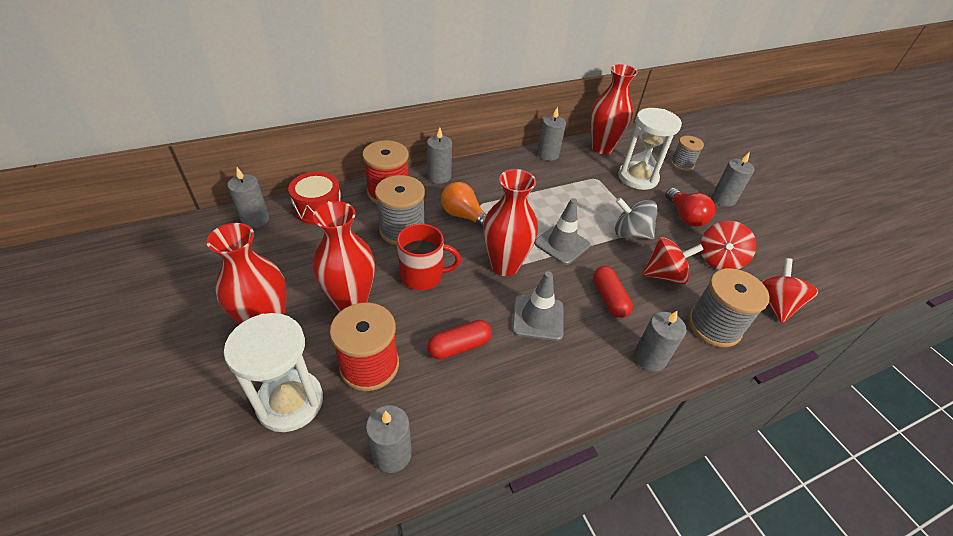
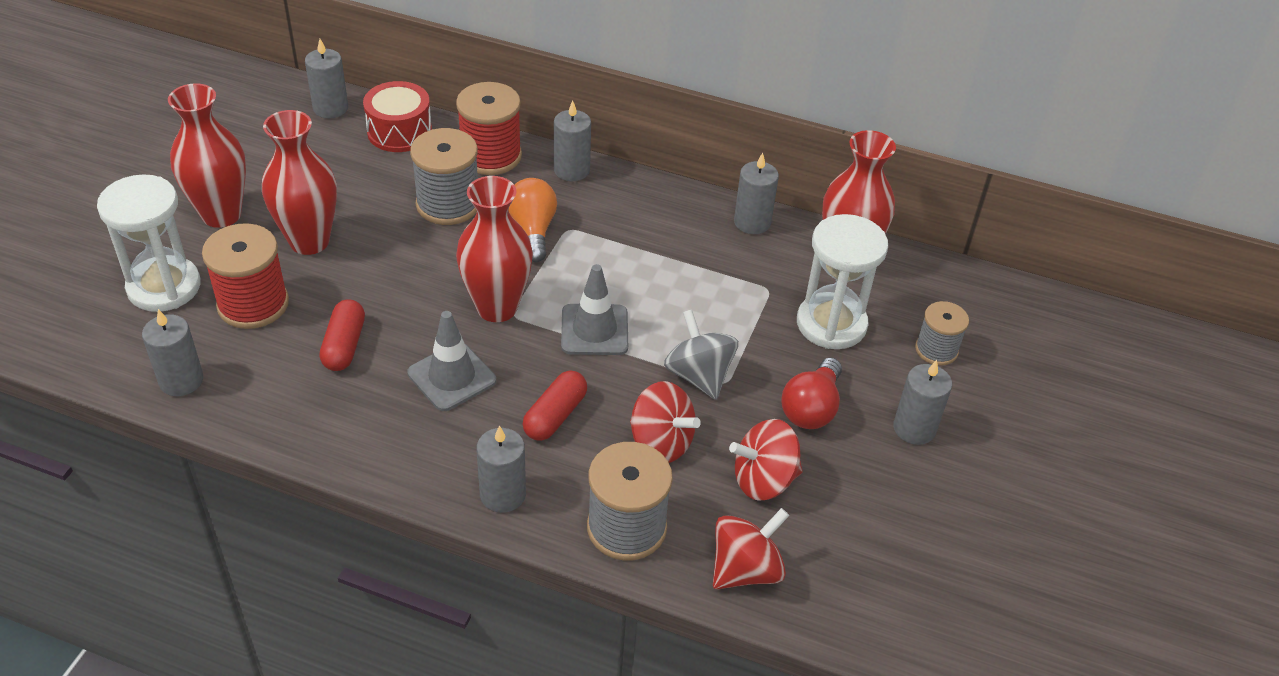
camera: 45 degrees right, 0 degrees up
(423, 276) = (403, 261): red mug -> none
(459, 346) = (344, 345): red capsule -> red capsule turned 75 degrees clockwise

